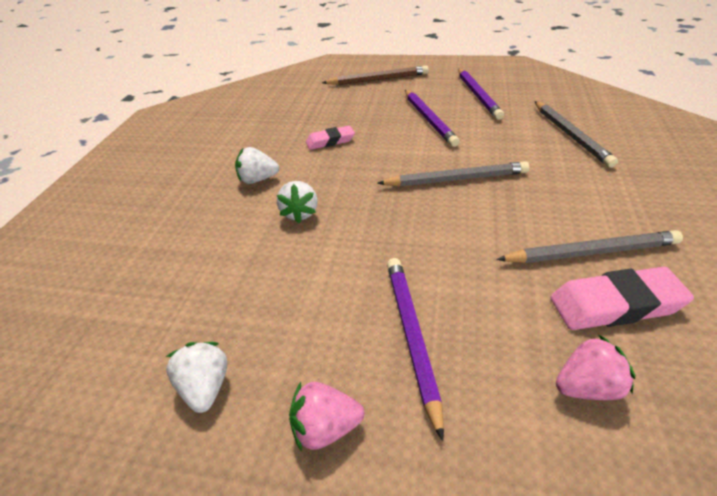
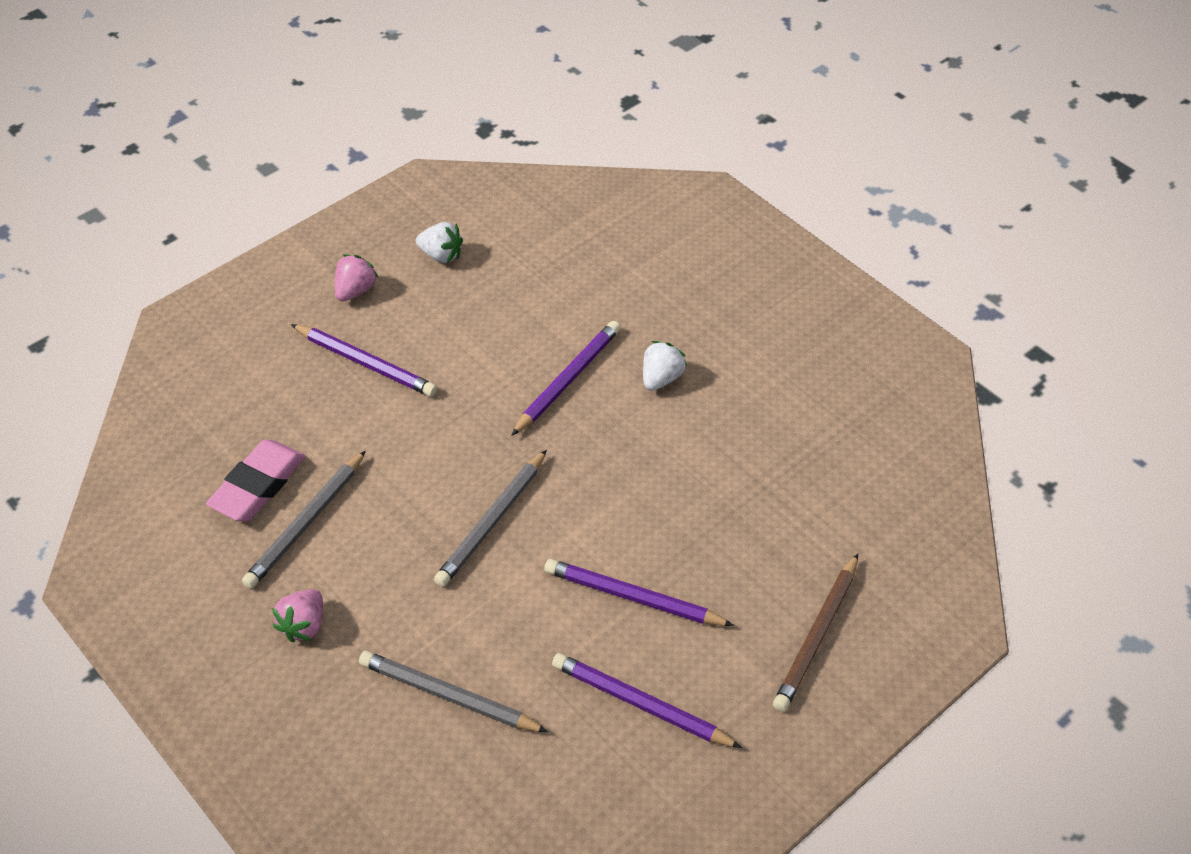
camera: 125 degrees right, 10 degrees up
(300, 213) = (568, 380): white strawberry -> purple pencil
(330, 141) = (681, 474): pink eraser -> none
(588, 388) = (240, 413): pink strawberry -> pink strawberry (304, 625)

